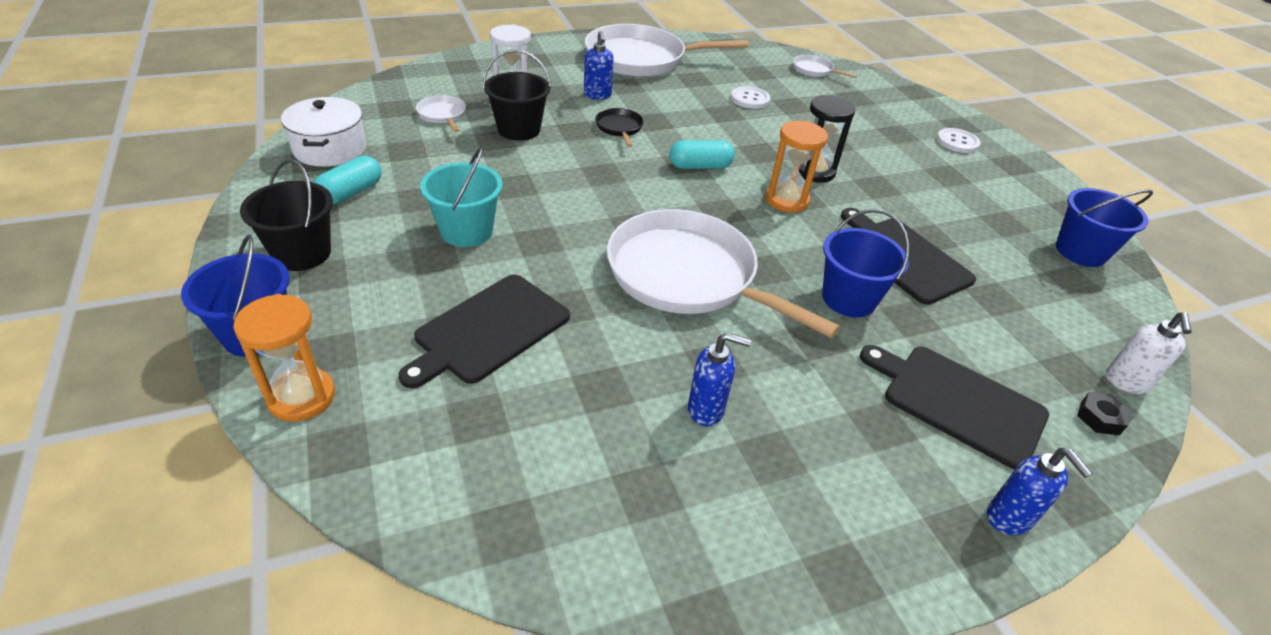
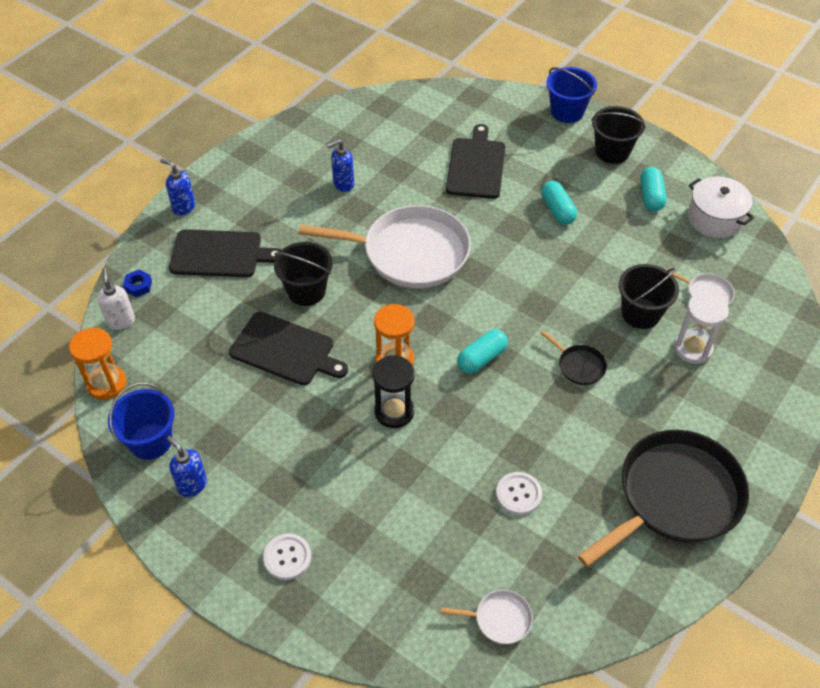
camera: 150 degrees right, 10 degrees up
(302, 397) = (512, 103): orange hourglass -> orange hourglass (107, 384)
(466, 231) = (557, 210): turquoise bucket -> turquoise capsule
(597, 95) = (641, 400): blue soap dispenser -> blue soap dispenser (192, 485)
(640, 59) = (674, 496): white pan -> black pan
(848, 299) = (306, 291): blue bucket -> black bucket
(1099, 418) = (138, 286): black nut -> blue nut

